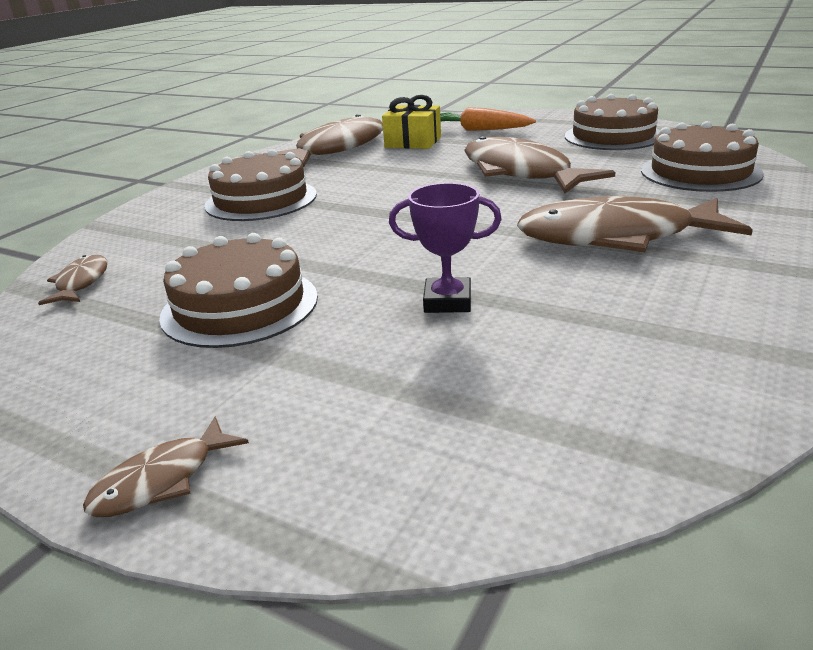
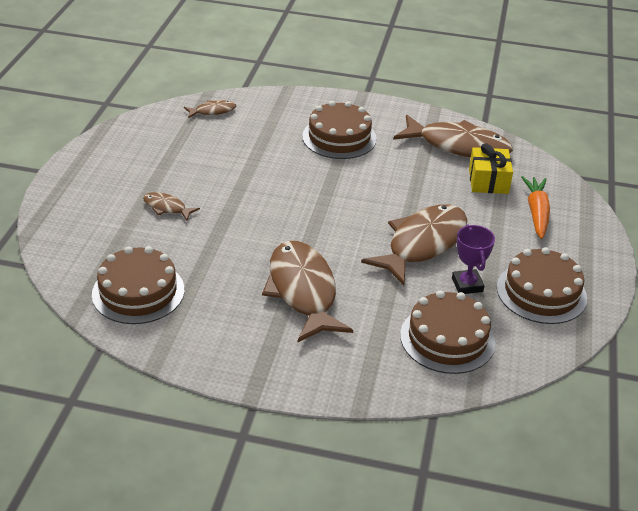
camera: 70 degrees right, 10 degrees up
(162, 480) = (66, 183): brown fish -> brown fish (167, 208)
(240, 306) = (194, 167): brown cake -> brown cake (138, 292)
(447, 301) = (206, 232): purple trophy -> purple trophy (467, 285)

